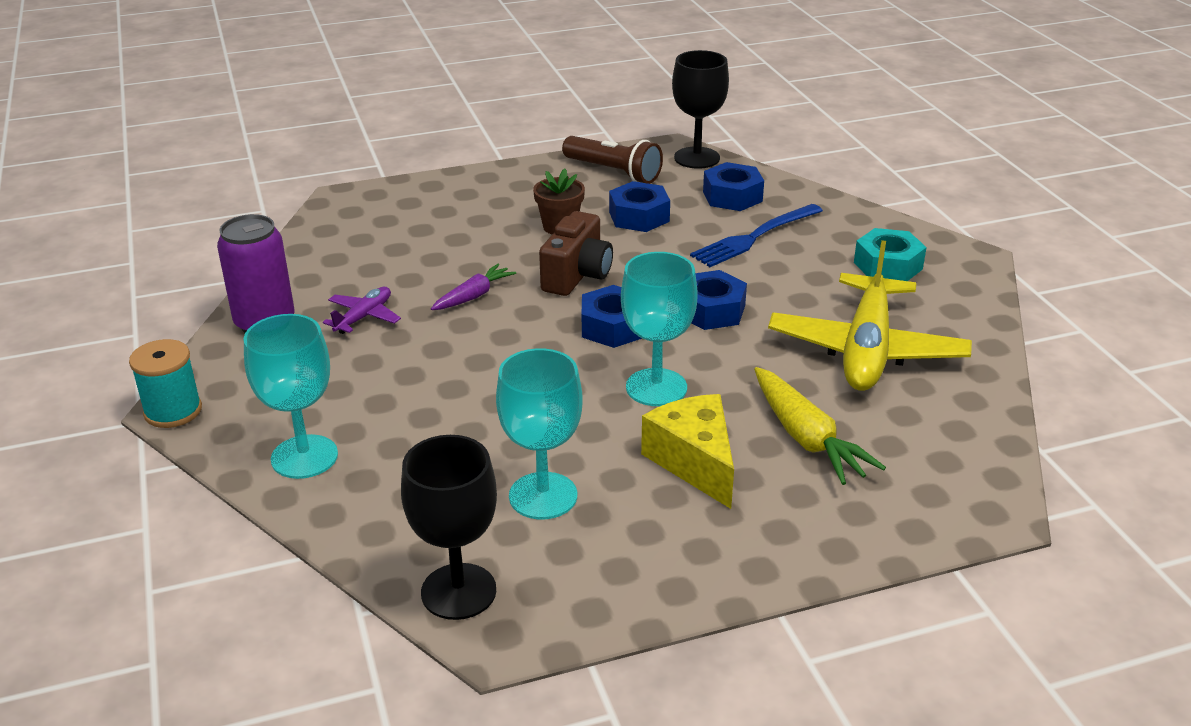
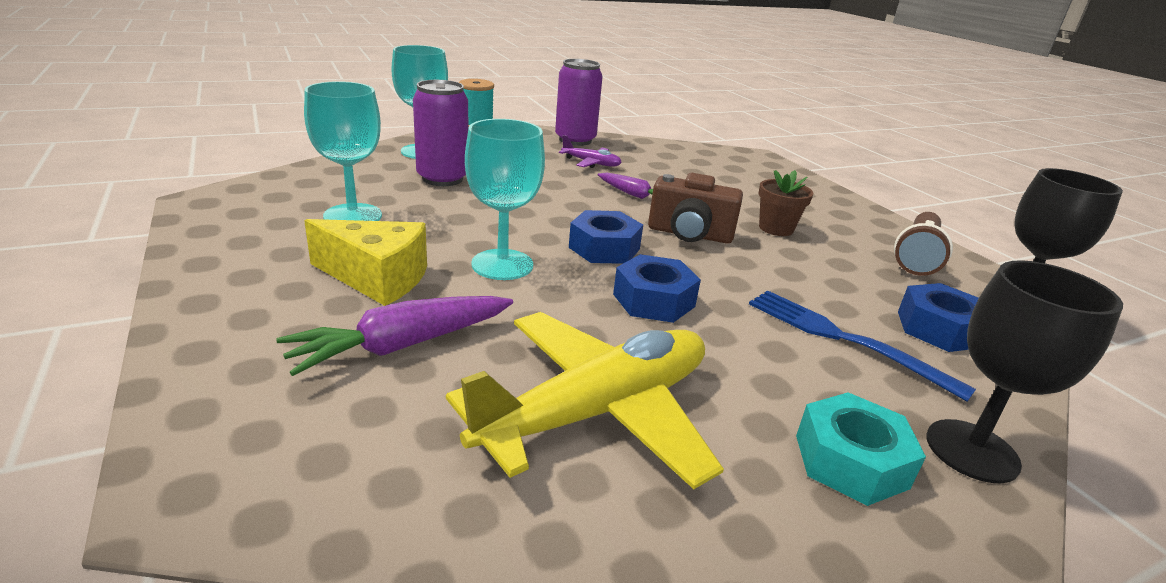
camera: 80 degrees right, 5 degrees down
(417, 434) = (442, 178): none -> purple can
(458, 591) = (258, 190): black goblet -> black goblet (972, 450)
(639, 216) = (830, 267): blue nut -> none
(694, 462) = (377, 278): yellow cheese -> yellow cheese turned 45 degrees clockwise
(806, 438) = (402, 345): yellow carrot -> purple carrot
(866, 349) = (597, 412): yellow plane -> yellow plane turned 135 degrees clockwise

